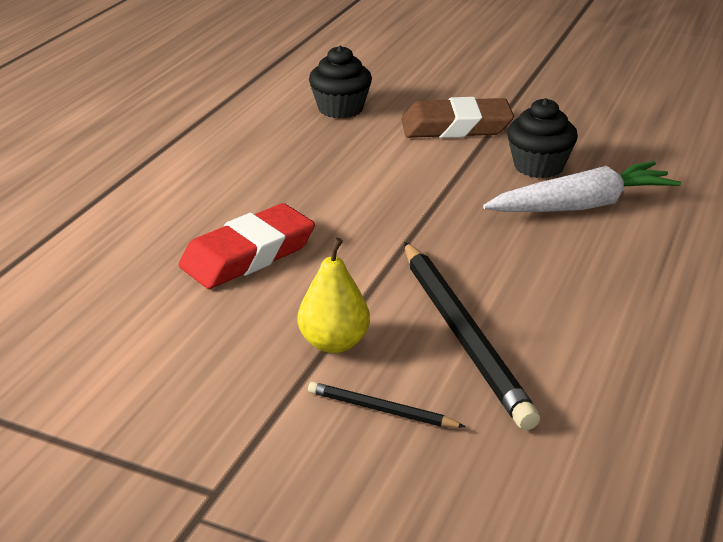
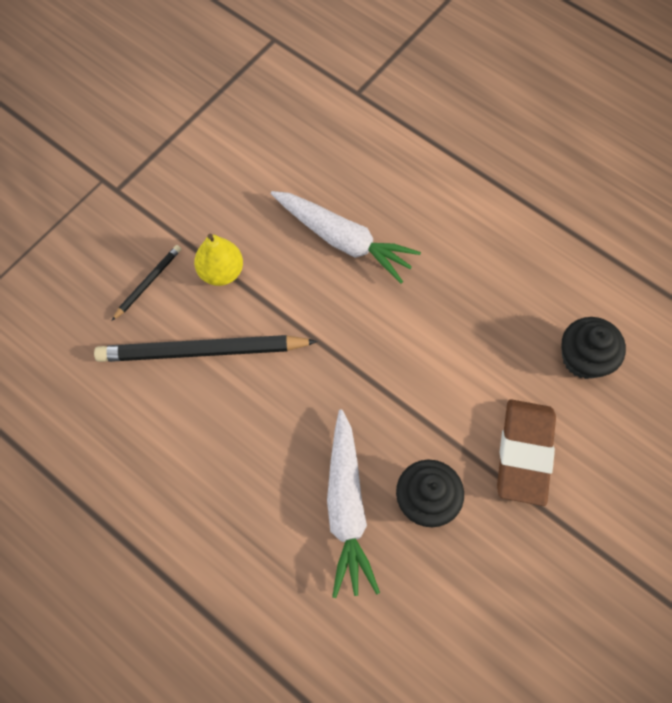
camera: 105 degrees right, 35 degrees up
(248, 254) = (343, 240): red eraser -> white carrot

